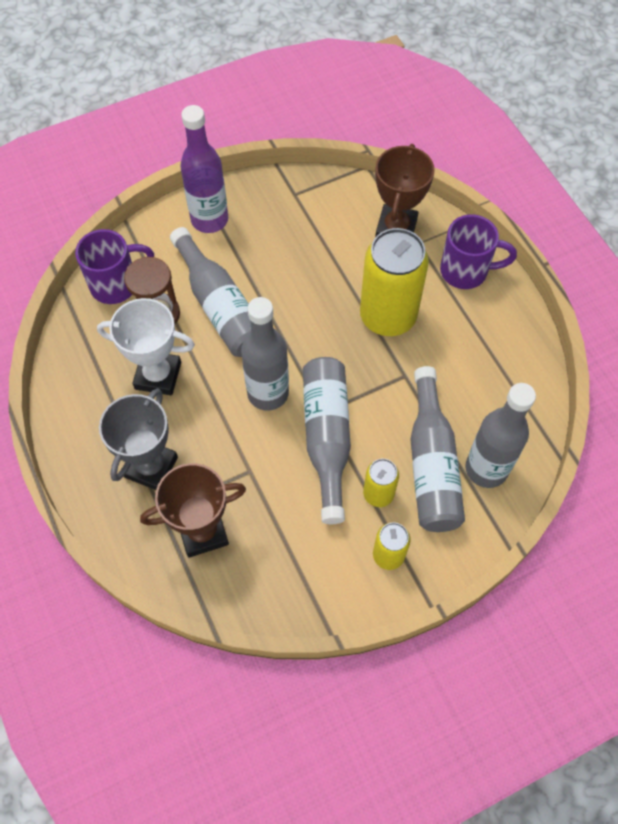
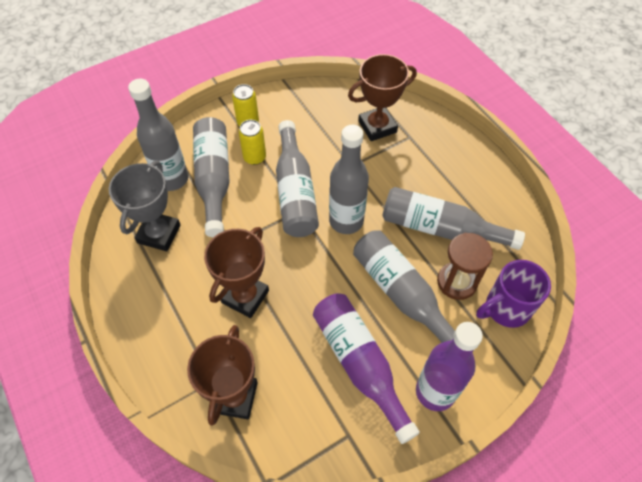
camera: 175 degrees right, 5 degrees down
(151, 467) = (425, 162): grey trophy -> grey trophy (159, 234)
(158, 375) = (440, 228): white trophy -> grey bottle
(276, 246) = (360, 364): none -> purple bottle
(388, 316) = (245, 296): yellow can -> brown trophy
(466, 271) = (166, 351): purple mug -> none

